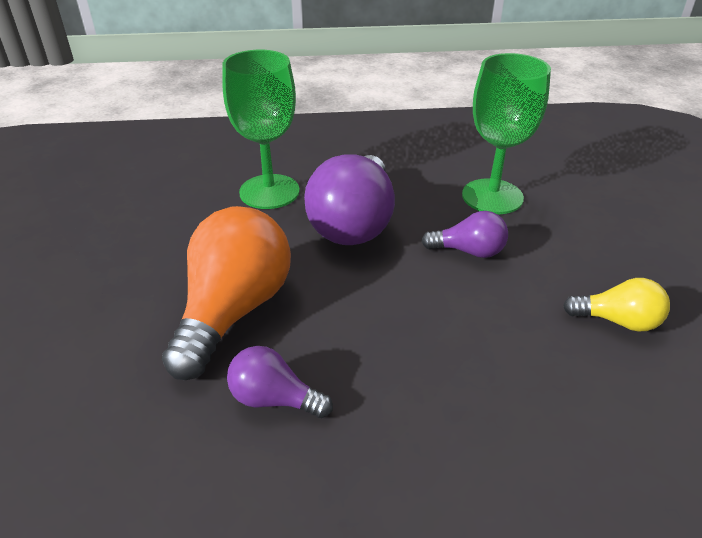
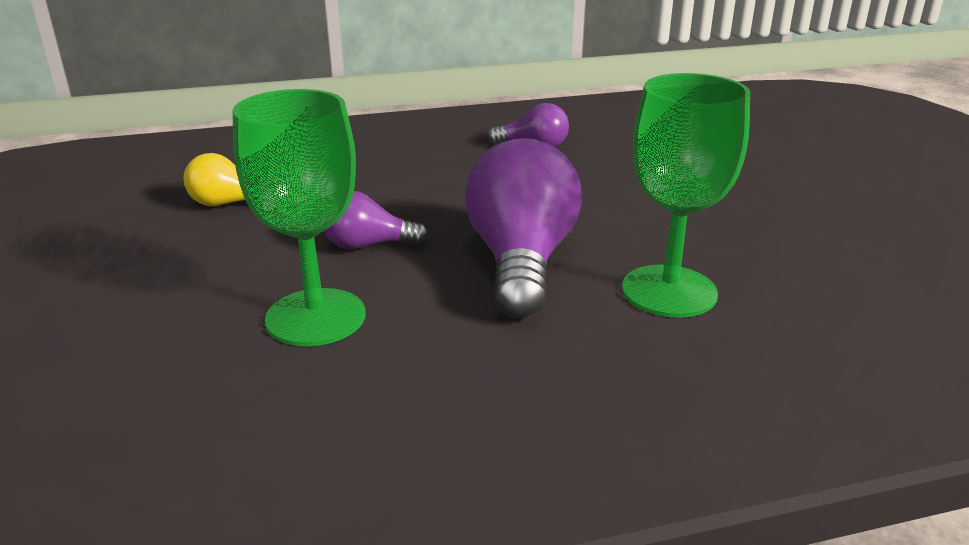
camera: 170 degrees right, 10 degrees down
(233, 311) = (605, 182): orange light bulb -> none

